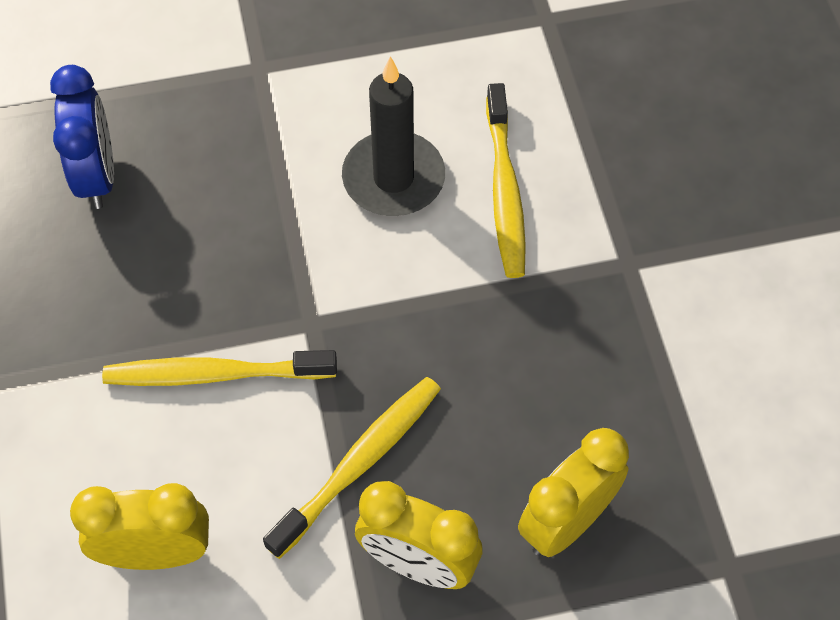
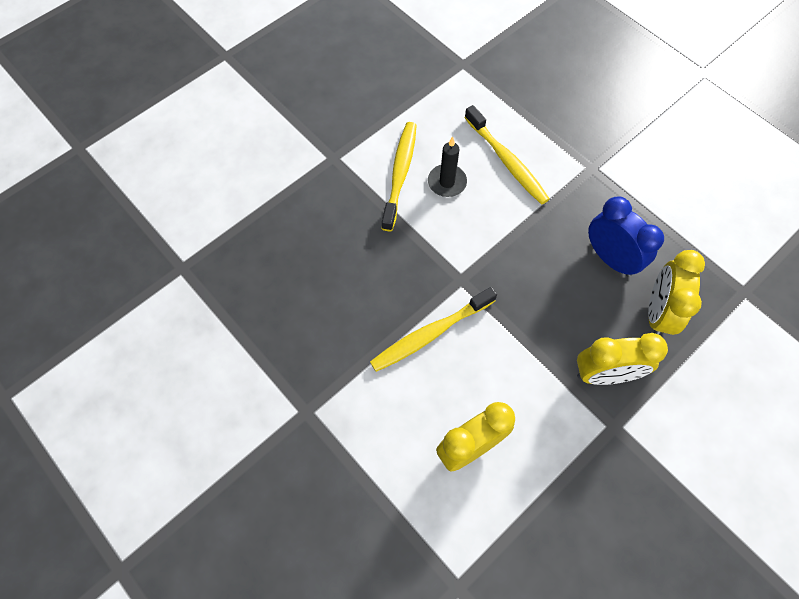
camera: 30 degrees left, 5 degrees up
(97, 176) = (286, 260): blue clock -> blue clock (610, 258)
(359, 463) = (538, 339): yellow toothbrush -> yellow toothbrush (400, 174)
(393, 178) = (447, 182): black candle -> black candle, size x0.64

